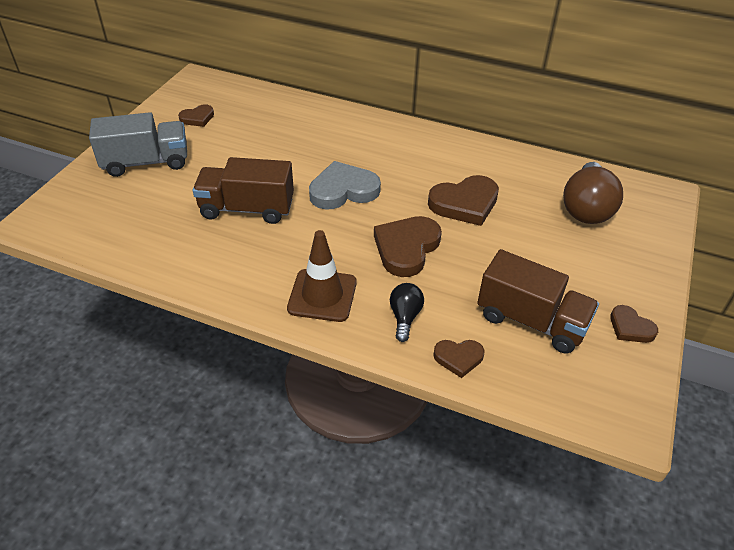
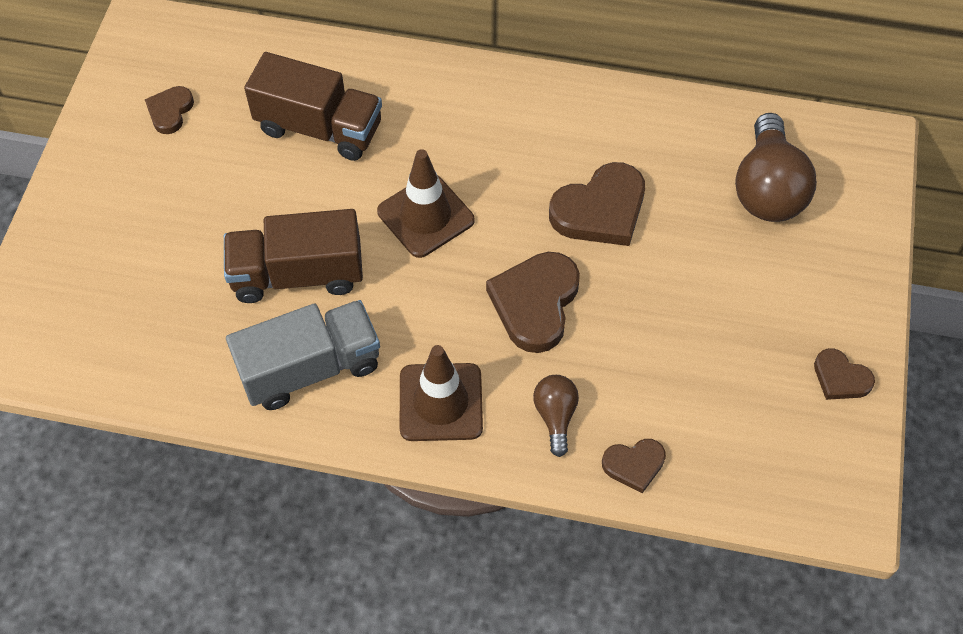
camera: 10 degrees left, 15 degrees up
(146, 162) = (122, 213): grey truck -> grey truck (310, 368)
(197, 118) = (170, 111): brown heart -> brown heart turned 150 degrees clockwise
(343, 190) = (425, 216): grey heart -> brown traffic cone
(405, 317) = (555, 416): black light bulb -> brown light bulb
(531, 321) = (716, 391): brown truck -> brown truck (319, 128)

